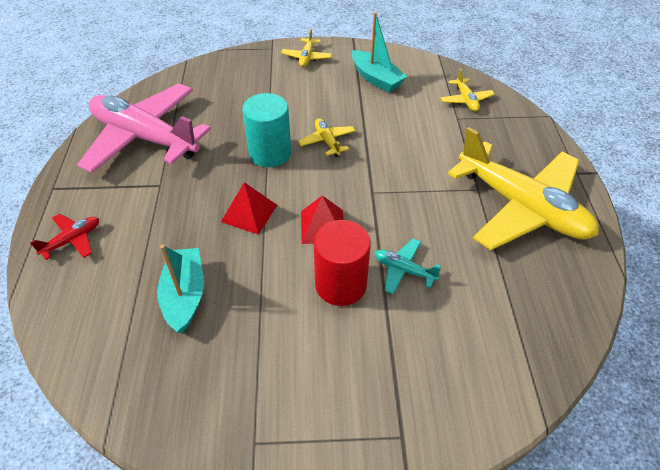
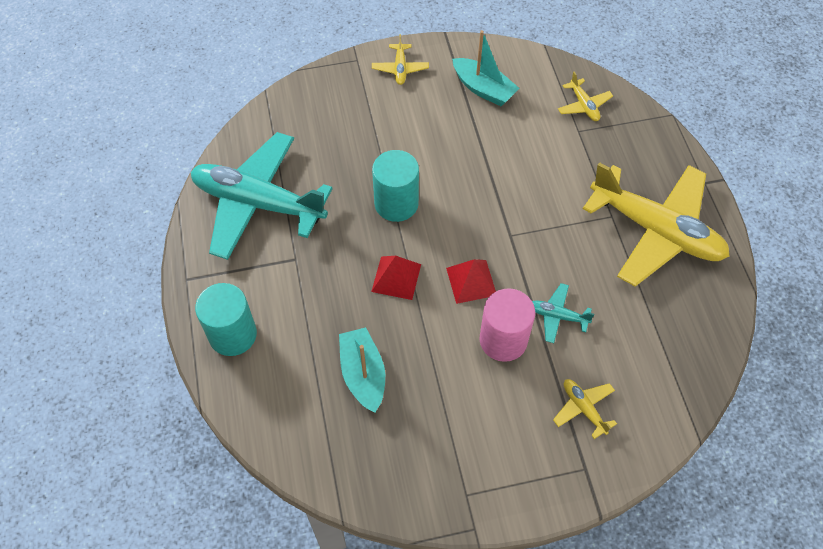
camera: 10 degrees left, 10 degrees up
(72, 240) = (233, 334): red plane -> turquoise cylinder
(145, 138) = (258, 203): pink plane -> turquoise plane
(327, 141) = (451, 180): yellow plane -> yellow plane (583, 408)
(340, 284) = (503, 340): red cylinder -> pink cylinder

